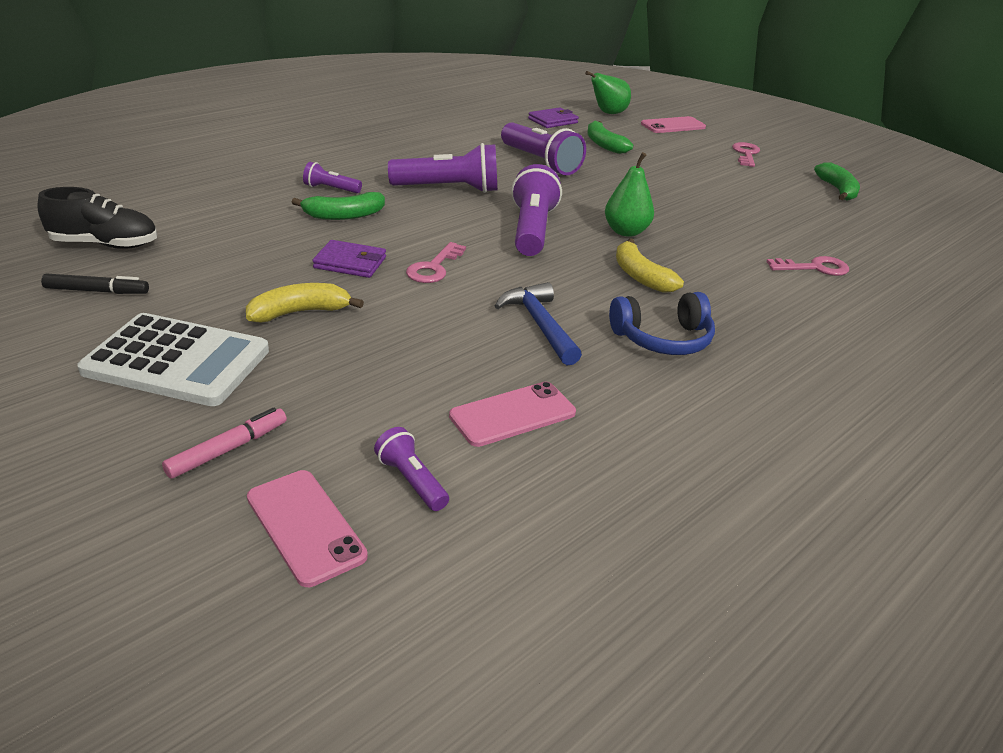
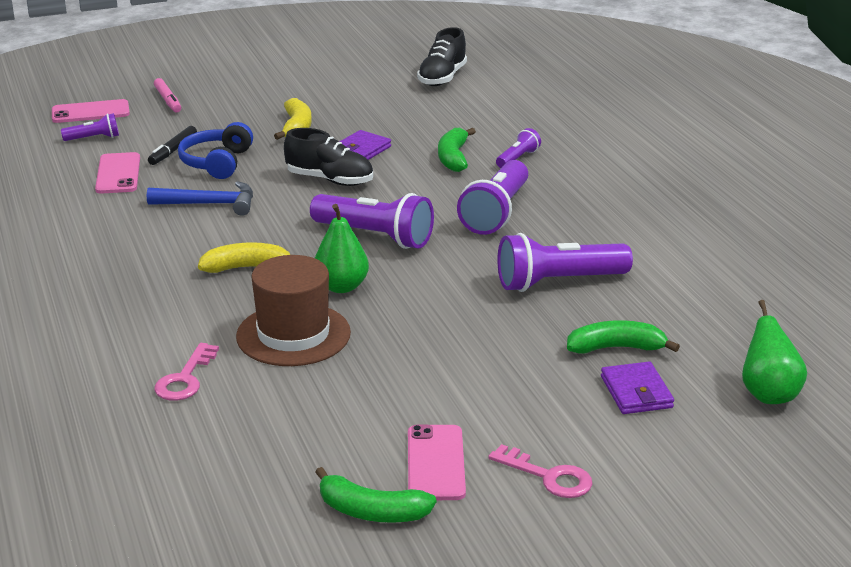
camera: 115 degrees right, 5 degrees down
(97, 291) = (371, 75): black marker -> black marker (173, 151)
(177, 361) = (266, 93): white calculator -> none
(434, 268) = (330, 180): pink key -> black shoe
(553, 121) = (727, 331): purple wallet -> purple wallet (636, 392)
(662, 339) = (145, 248): blue headphones -> blue headphones (217, 162)
(673, 126) = (700, 445): pink phone -> pink phone (436, 463)
(711, 239) = (293, 335): none -> brown hat

